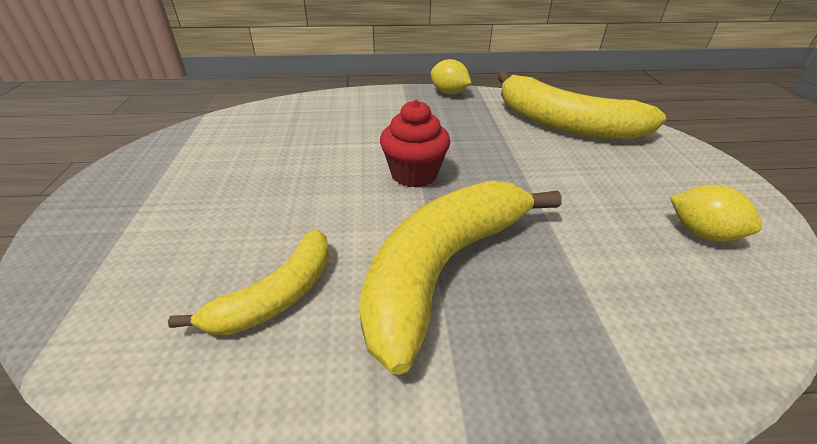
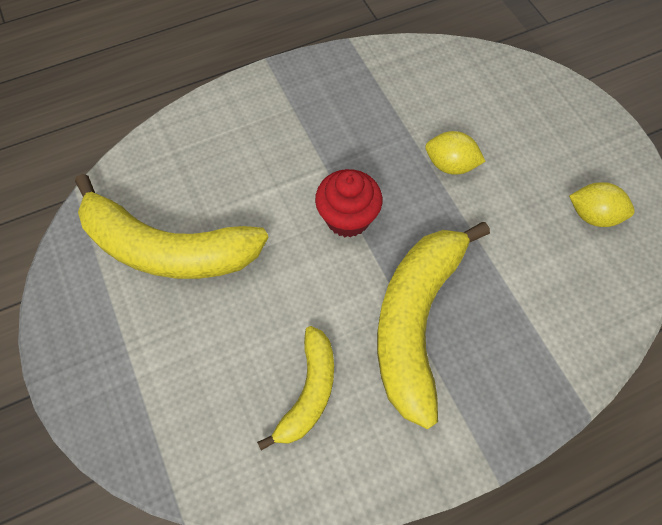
camera: 20 degrees left, 25 degrees up
(449, 93) = (325, 64): yellow lemon -> yellow lemon (450, 165)
(564, 124) = (459, 89): yellow banana -> yellow banana (167, 248)

